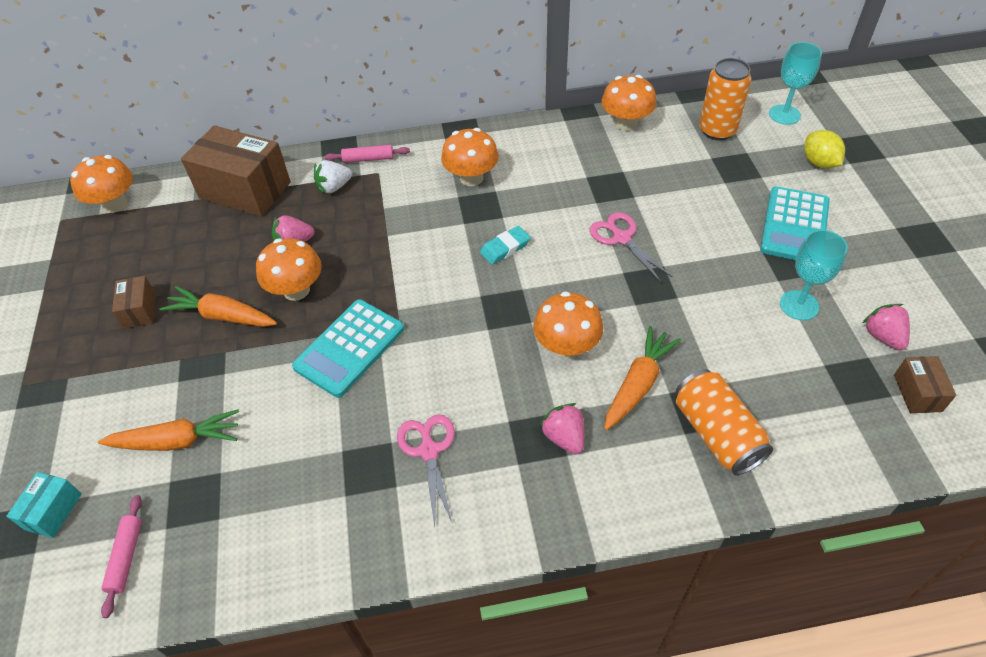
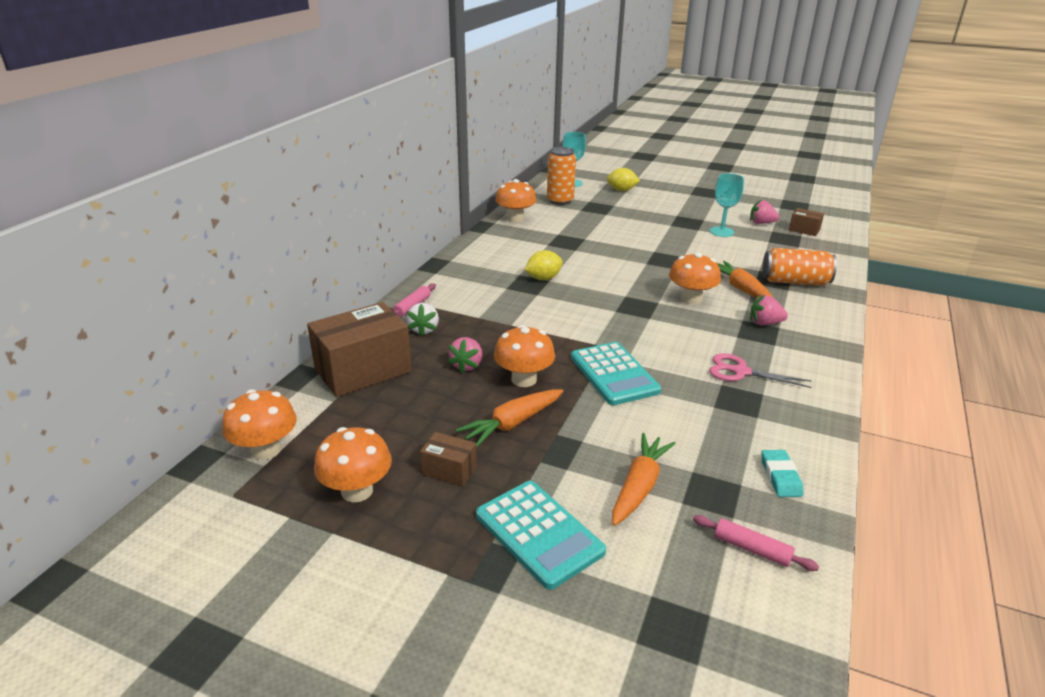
camera: 60 degrees left, 20 degrees down
(53, 511) = (667, 589): turquoise box -> none
(471, 178) = (494, 277): orange mushroom -> orange mushroom (357, 491)
(502, 211) = (543, 278): none -> yellow lemon
(505, 248) = (580, 289): turquoise eraser -> turquoise eraser (780, 477)
(621, 238) = (616, 254): pink scissors -> none
(794, 226) = (662, 212): turquoise calculator -> turquoise calculator (539, 533)

